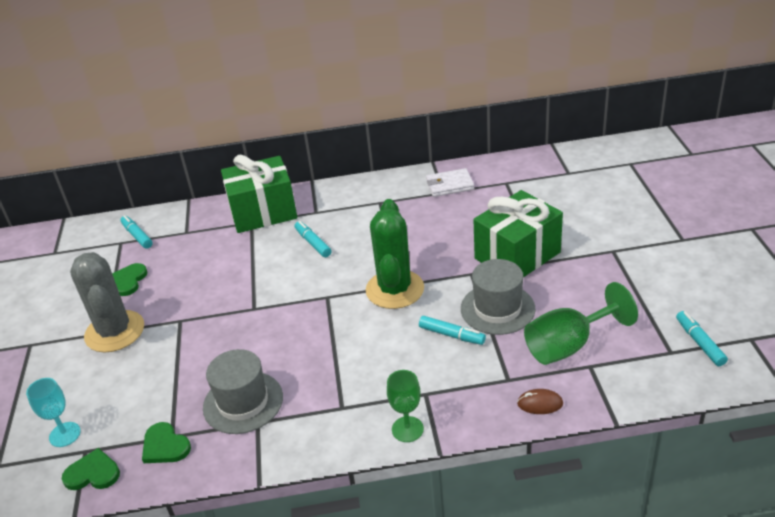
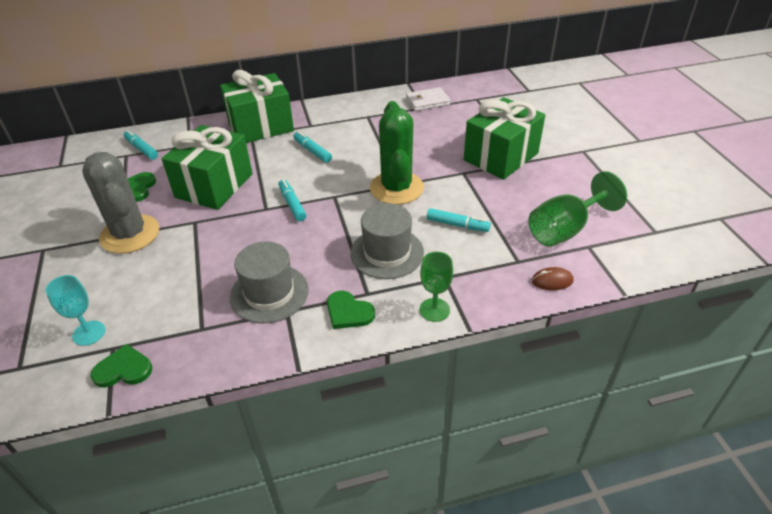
camera: 10 degrees left, 5 degrees up
(165, 446) = (196, 338): green heart -> green heart (348, 312)
(205, 280) = (214, 185): none -> green gift
(497, 309) = (494, 201): grey hat -> grey hat (387, 253)
(699, 343) = (678, 223): turquoise marker -> turquoise marker (292, 204)

